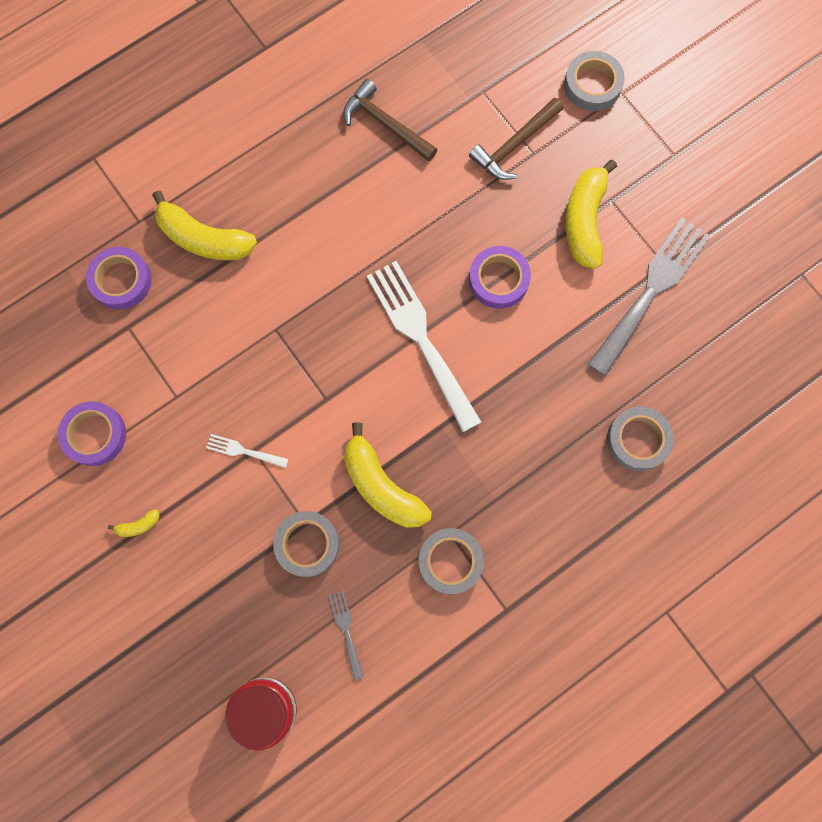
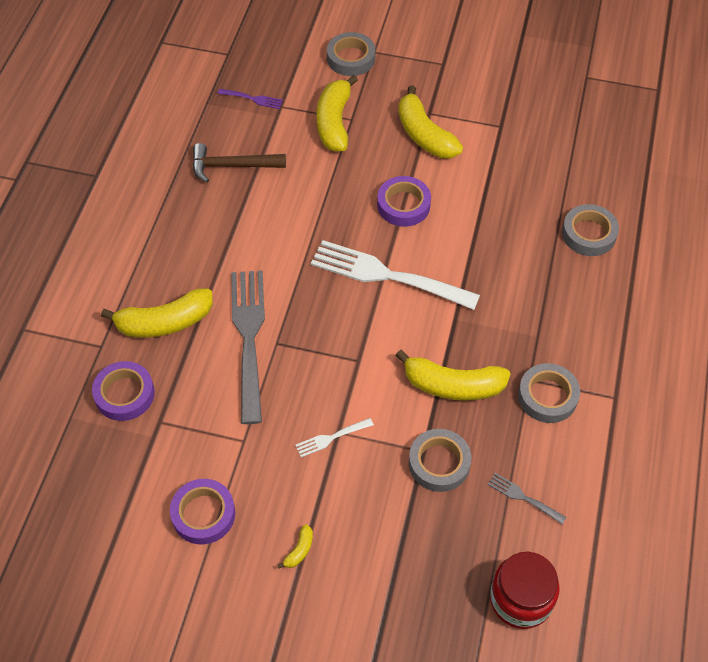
camera: 40 degrees left, 20 degrees down
(464, 65) = (253, 99): none -> purple fork
(514, 145) = (334, 122): brown hammer -> yellow banana
(651, 291) = (507, 145): grey fork -> grey fork (249, 337)

